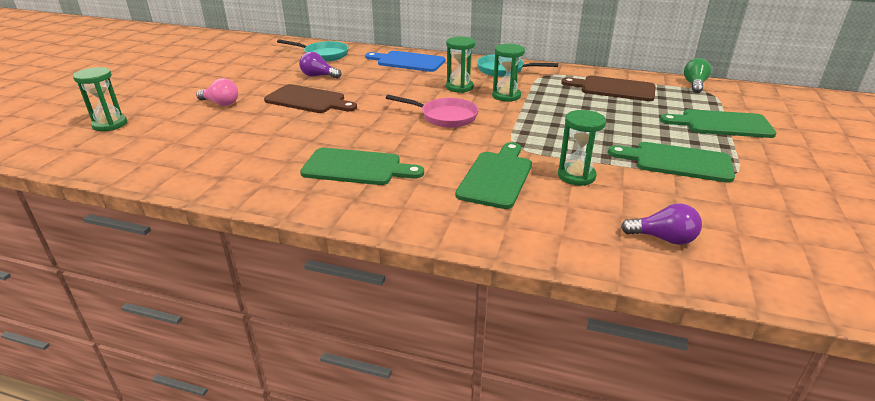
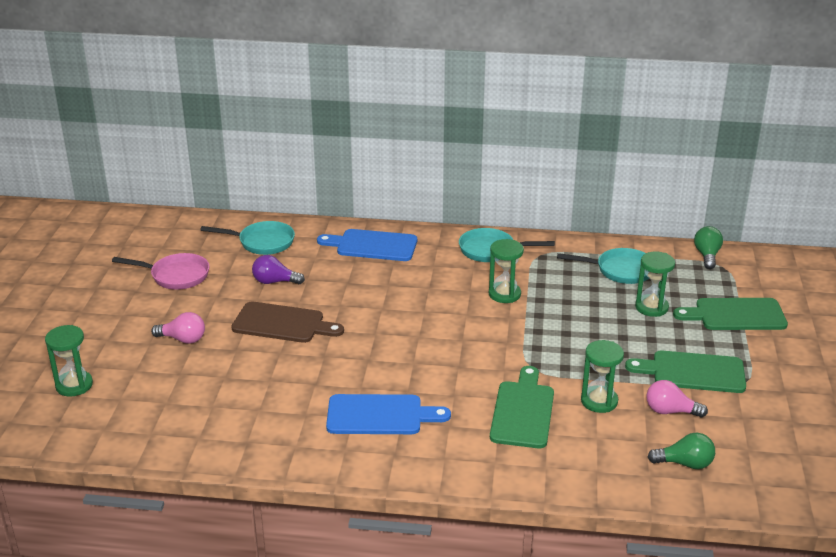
camera: 10 degrees left, 0 degrees up
(356, 168) = (380, 415): green cutting board -> blue cutting board
(445, 117) = (446, 334): pink pan -> pink pan (176, 276)
(459, 87) = (448, 285): green hourglass -> green hourglass (651, 307)
(613, 89) = (620, 270): brown cutting board -> turquoise pan
(650, 191) = (670, 411): none -> pink light bulb
(663, 238) = (685, 463): purple light bulb -> green light bulb

